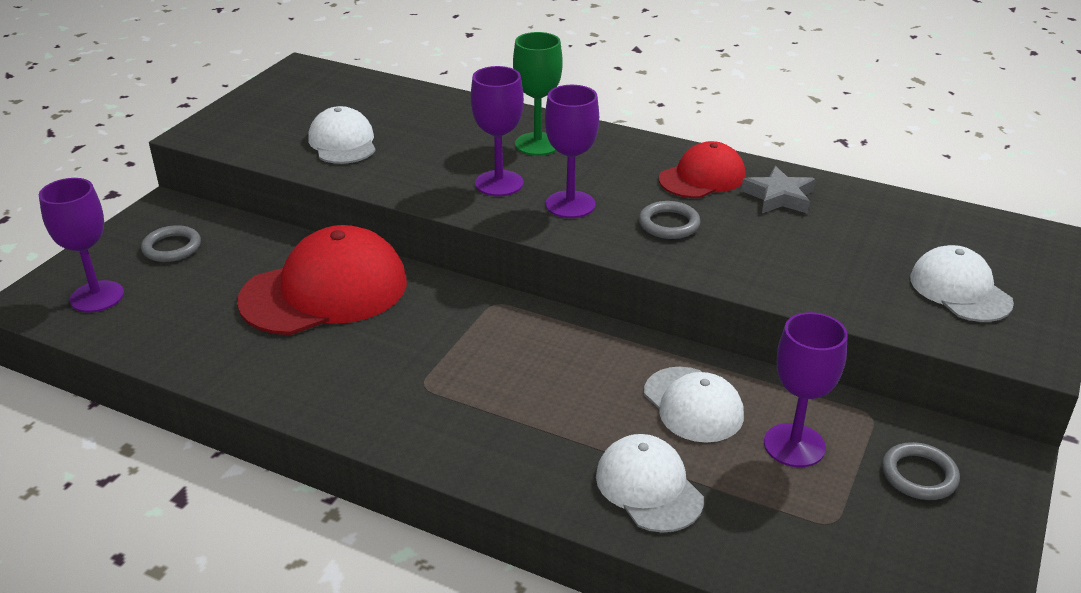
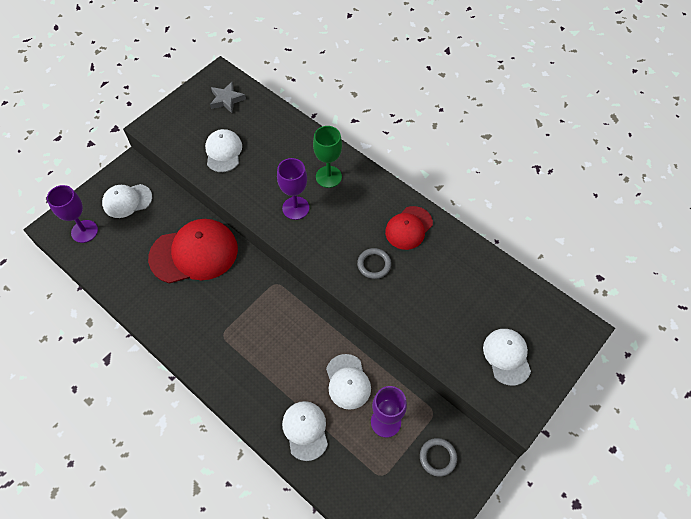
camera: 15 degrees right, 25 degrees up
(172, 247) = (127, 201): grey ring -> white cap
(570, 204) = (327, 235): purple goblet -> none
(702, 177) = (408, 228): red cap -> red cap turned 150 degrees clockwise
(779, 197) = (444, 255): grey star -> grey star (227, 100)

